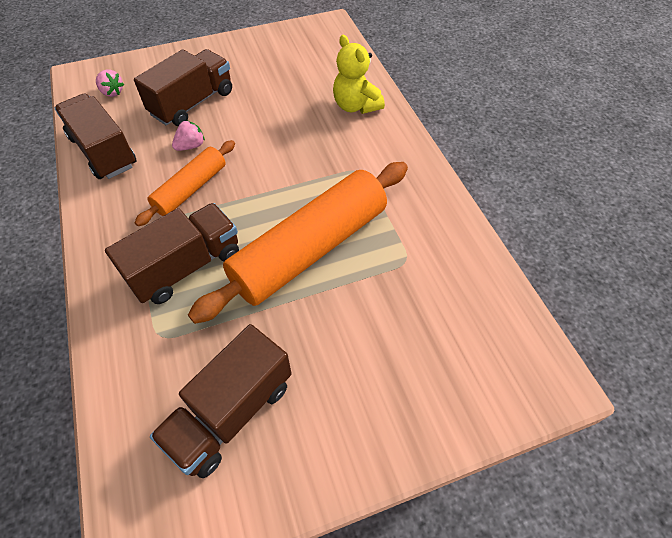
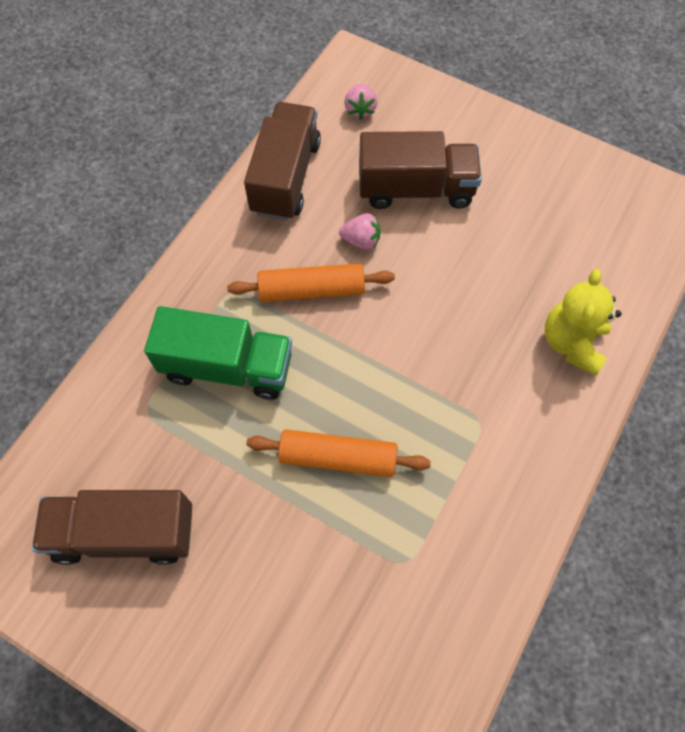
camera: 50 degrees right, 10 degrees up
(186, 266) = (227, 367): brown truck -> green truck
(309, 249) = (338, 457): orange rolling pin -> orange rolling pin, size x0.54

